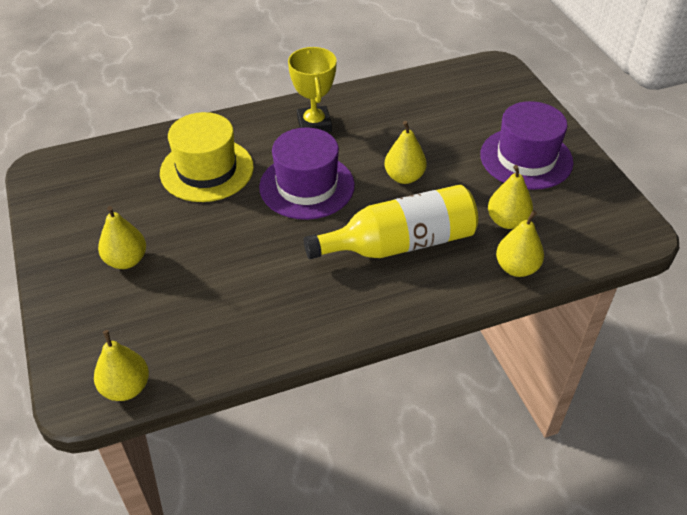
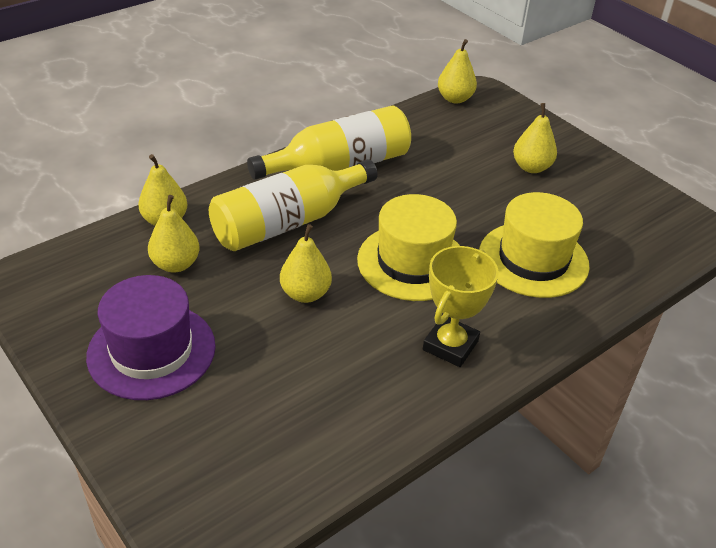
camera: 160 degrees right, 5 degrees down
(307, 186) = (412, 262): purple hat -> yellow hat
(314, 124) = (450, 345): yellow trophy -> yellow trophy turned 60 degrees clockwise
(325, 302) = (339, 166): none -> yellow bottle

